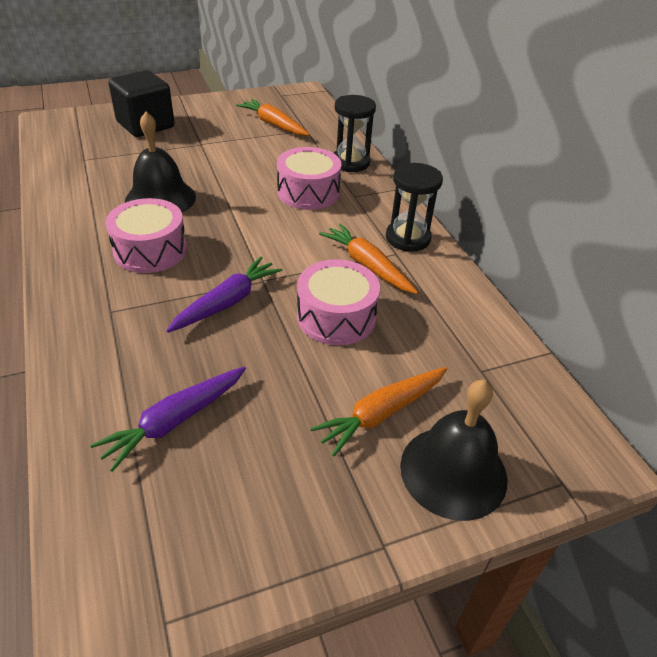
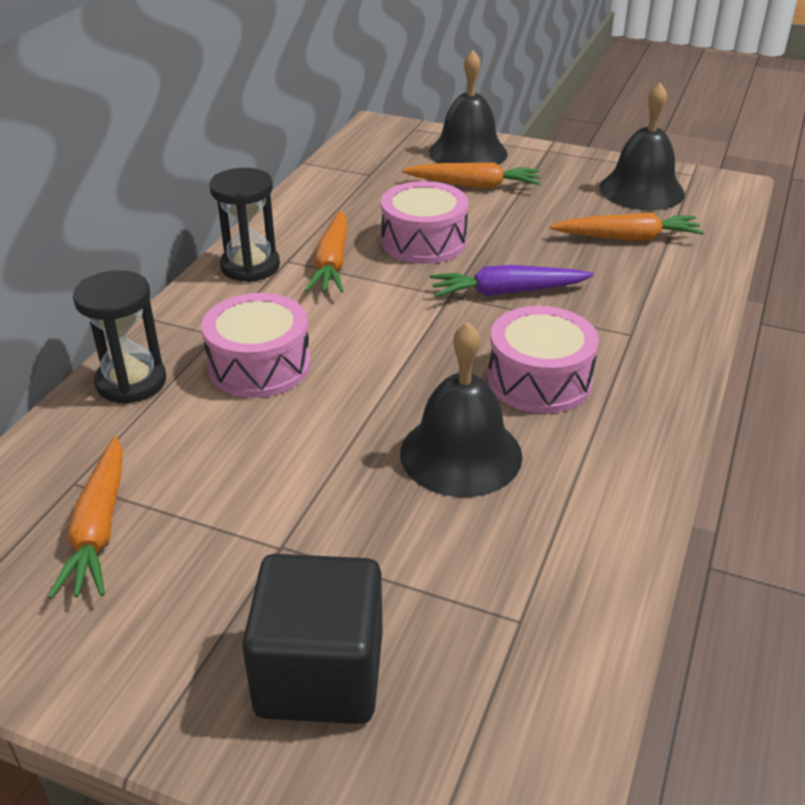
camera: 135 degrees left, 5 degrees down
(175, 421) = (627, 238): purple carrot -> orange carrot
(210, 525) = (641, 190): none -> black bell

